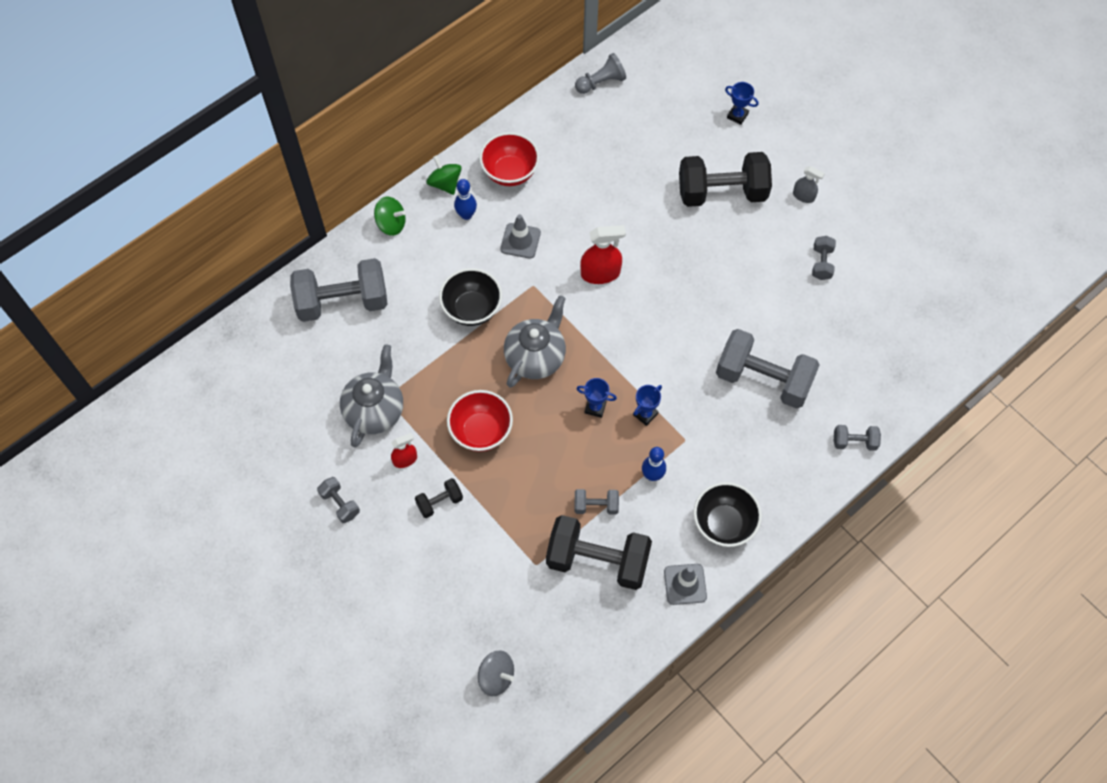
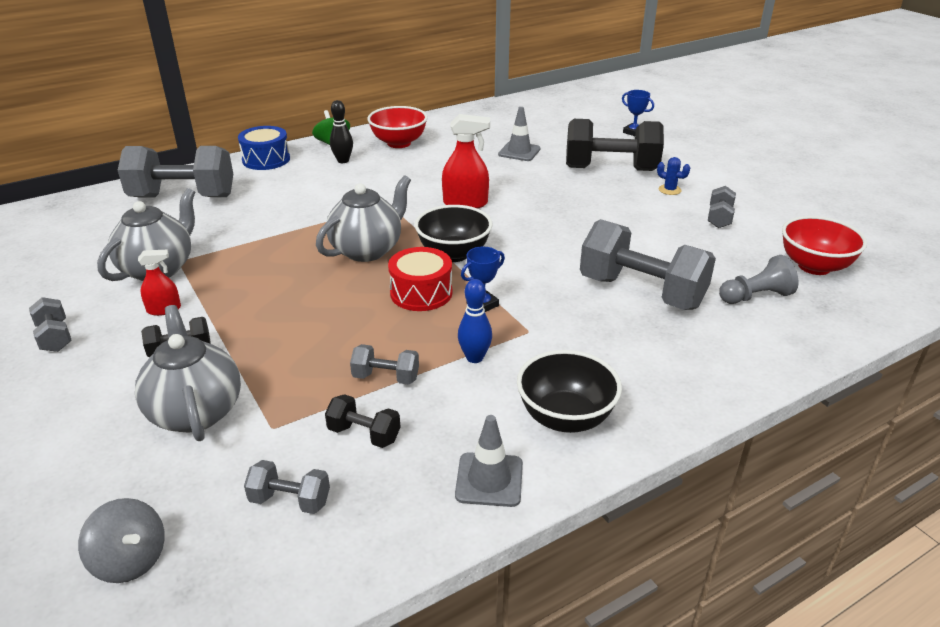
camera: 10 degrees right, 30 degrees down
(391, 224) = (266, 160): green spinning top -> blue drum
(466, 215) = (343, 161): blue bowling pin -> black bowling pin
(472, 309) = (315, 213): black bowl -> black bowl (454, 254)
(479, 559) = (195, 411): none -> grey teapot
(481, 431) = (271, 297): red bowl -> red bowl (814, 266)
(520, 241) = (389, 178): grey traffic cone -> grey traffic cone (519, 152)
(595, 407) = (421, 293): blue trophy -> red drum
(597, 560) = (364, 434): black dumbbell -> black dumbbell, size x0.46
(601, 82) = (505, 109): grey pawn -> grey pawn (755, 296)
(777, 222) = (669, 190): none -> blue cactus
(803, 196) = (699, 177): grey spray bottle -> none
(854, 442) = (766, 358): grey dumbbell -> grey dumbbell (290, 500)

